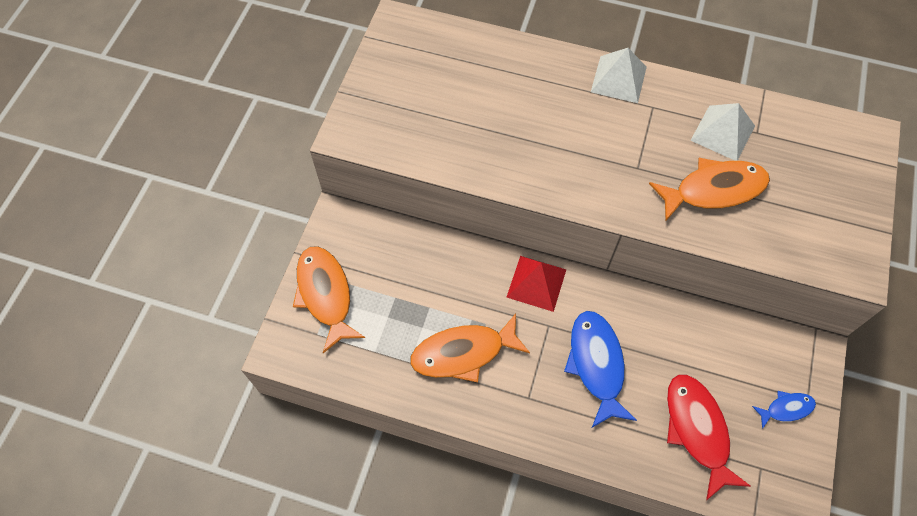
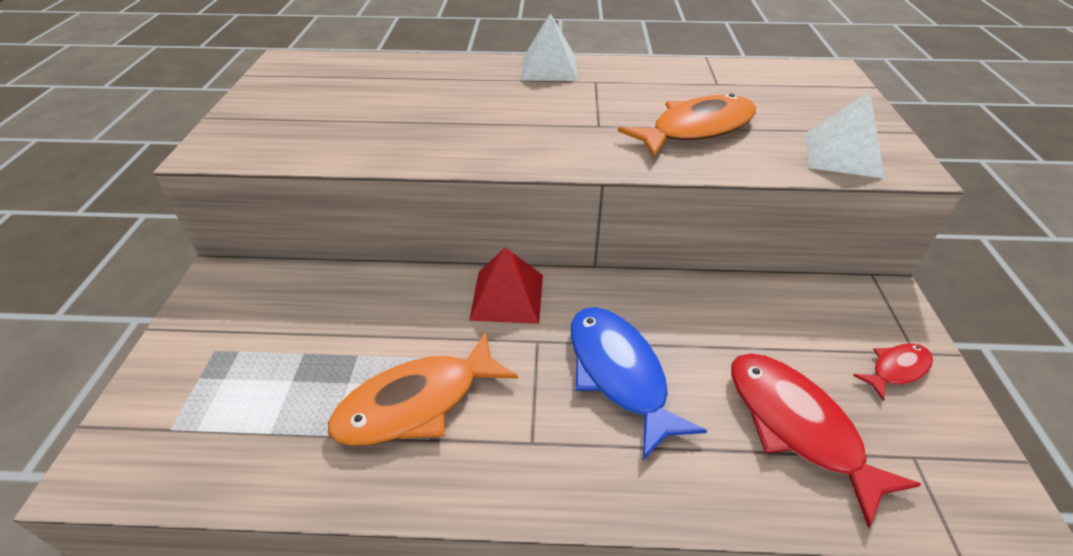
camera: 15 degrees left, 20 degrees down
(325, 294) = (190, 371): orange fish -> none
(722, 133) = (680, 88): white pyramid -> white pyramid (842, 154)
(786, 408) = (896, 369): blue fish -> red fish

